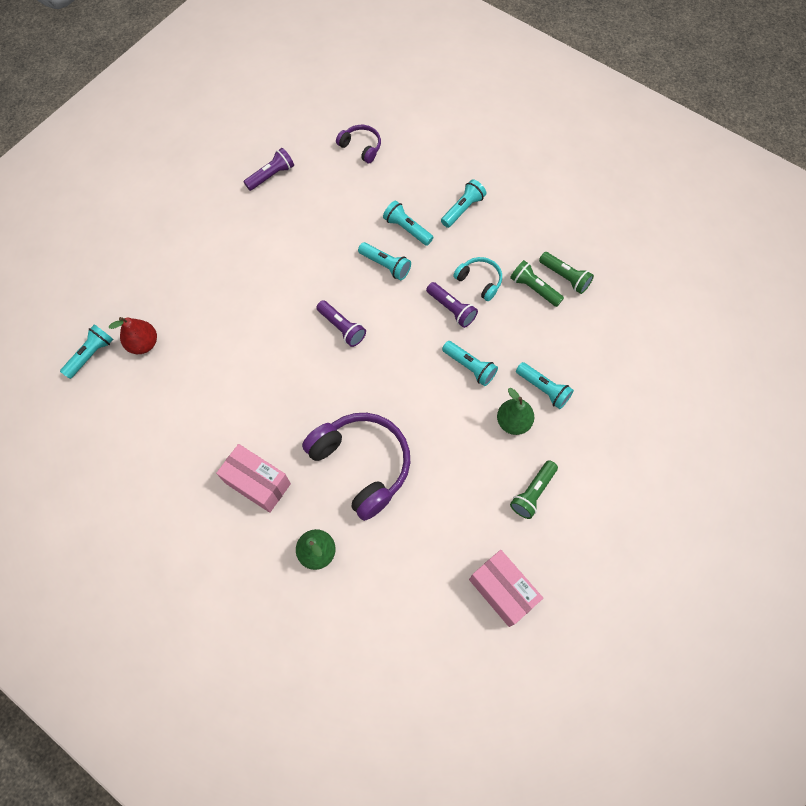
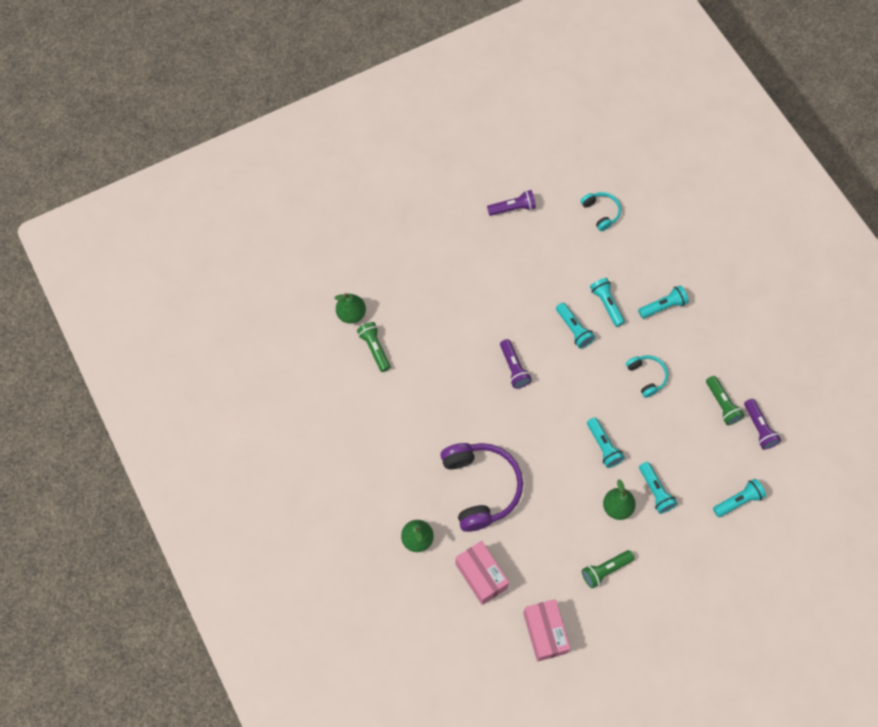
camera: 25 degrees right, 0 degrees up
(91, 355) = (308, 306): turquoise flashlight -> turquoise flashlight (738, 501)
(143, 344) = (351, 314): red pear -> green pear
(257, 483) = (394, 465): pink box -> pink box (481, 576)
(361, 147) = (601, 212): purple headphones -> turquoise headphones
(451, 309) = (611, 391): purple flashlight -> purple flashlight (759, 428)
(534, 288) = (690, 403): green flashlight -> green flashlight (374, 348)

